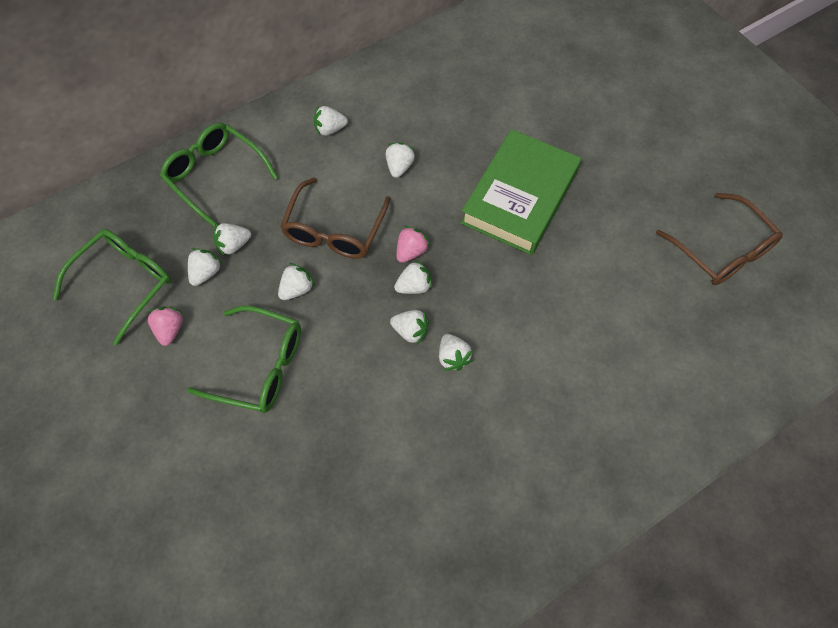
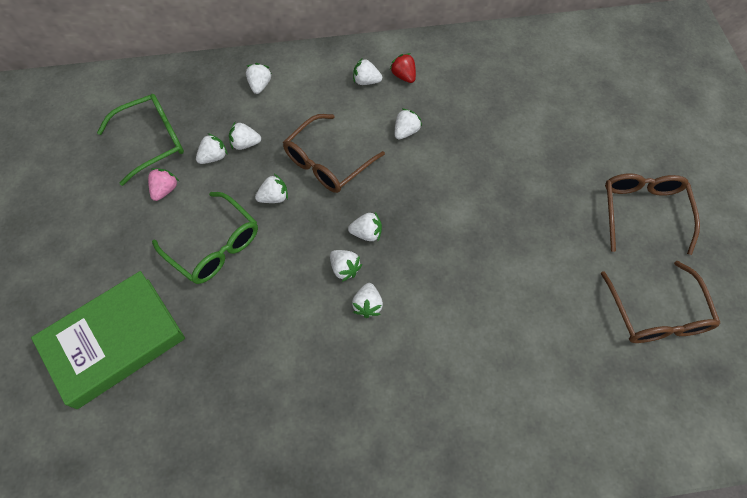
camera: 25 degrees right, 0 degrees up
(215, 176) = (260, 85): green glasses -> white strawberry
(367, 110) = (403, 76): none -> red strawberry
(411, 251) = (379, 204): pink strawberry -> none
(519, 197) = (494, 195): green book -> green book (114, 341)
(664, 159) = (642, 212): none -> brown glasses

